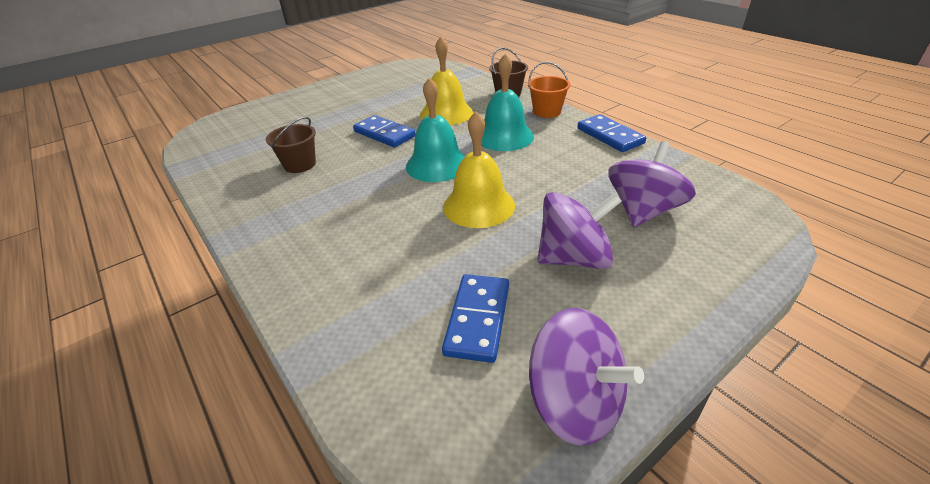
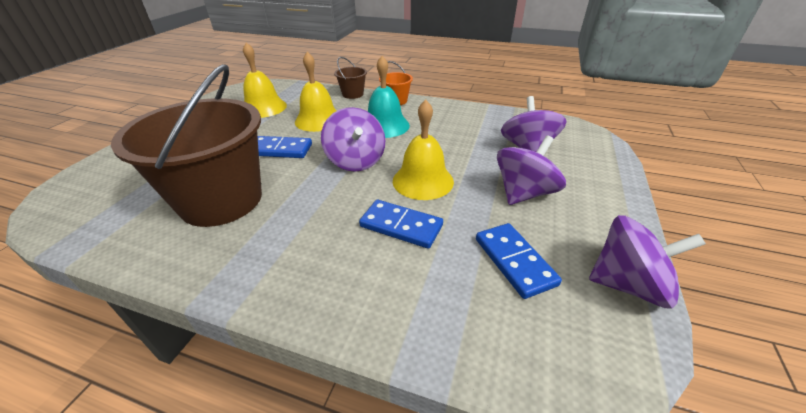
camera: 35 degrees left, 0 degrees up
(300, 164) = (221, 200): brown bucket -> brown bucket, size x2.37
(410, 89) = (263, 107): none -> yellow bell
(437, 164) = (356, 161): turquoise bell -> purple spinning top
(609, 136) = (455, 107): blue domino -> blue domino (401, 226)

